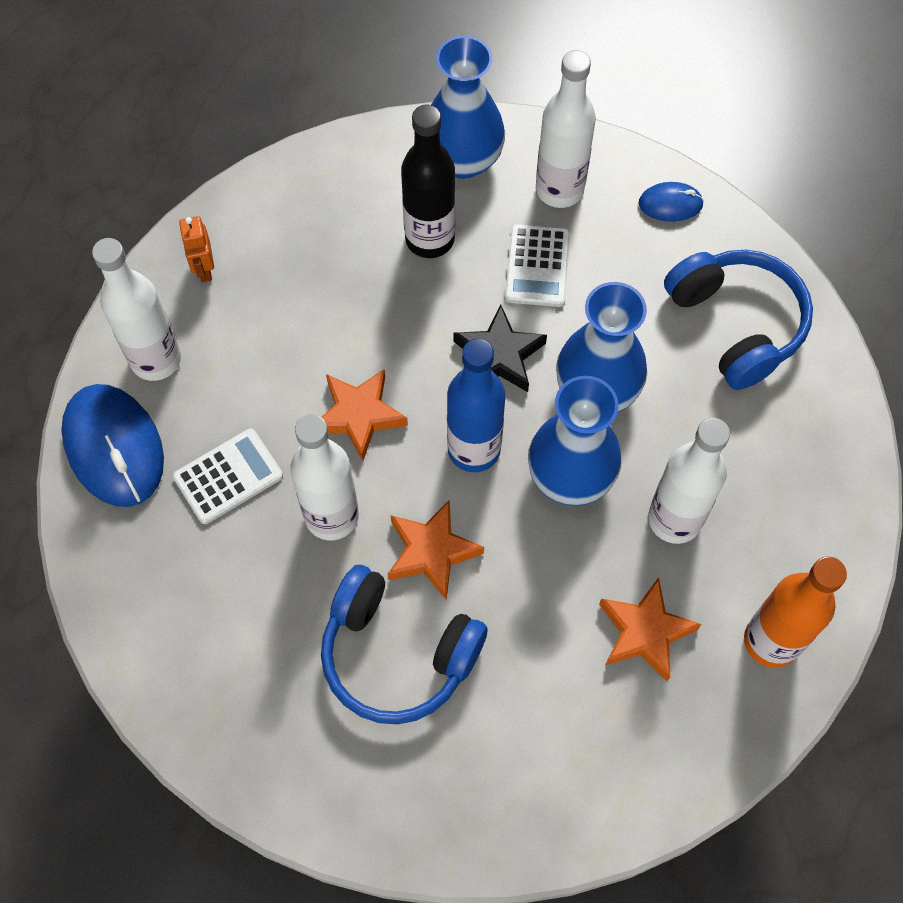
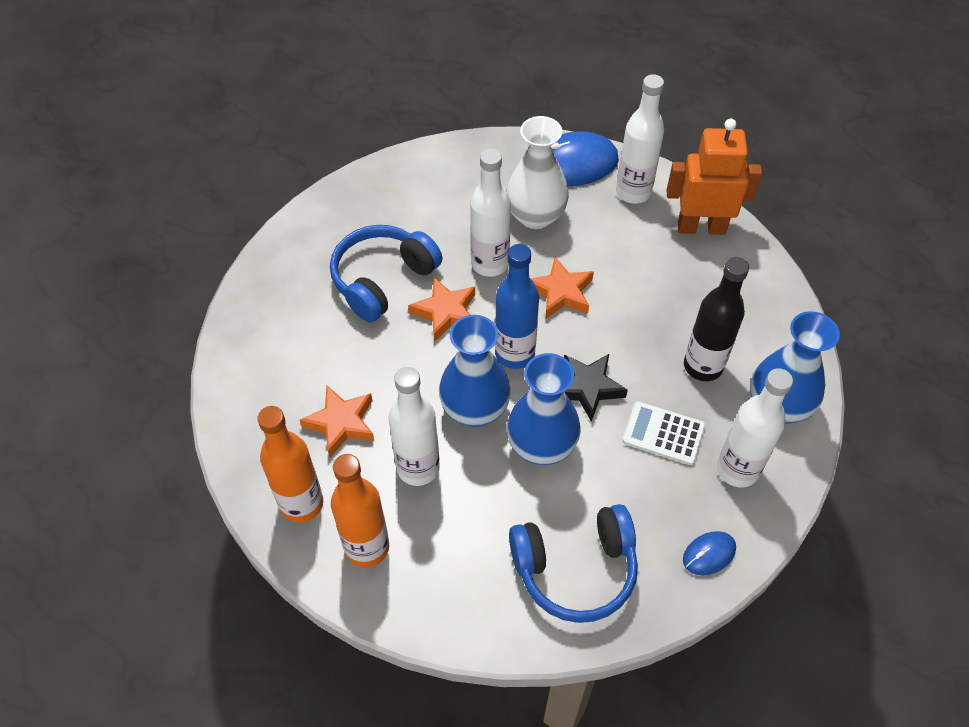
camera: 105 degrees right, 10 degrees down
(204, 269) = (701, 227): orange robot -> orange robot, size x2.16
(228, 477) = (535, 216): white calculator -> white vase
(670, 204) = (709, 554): blue mouse -> blue mouse turned 45 degrees clockwise
(796, 546) = (367, 547): none -> orange bottle

